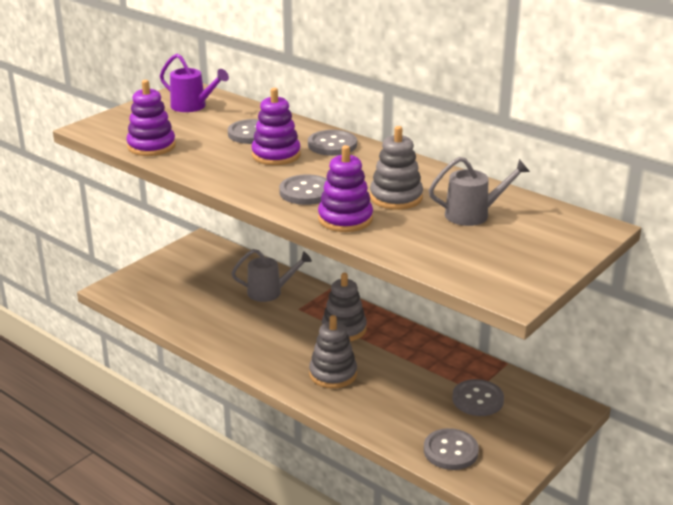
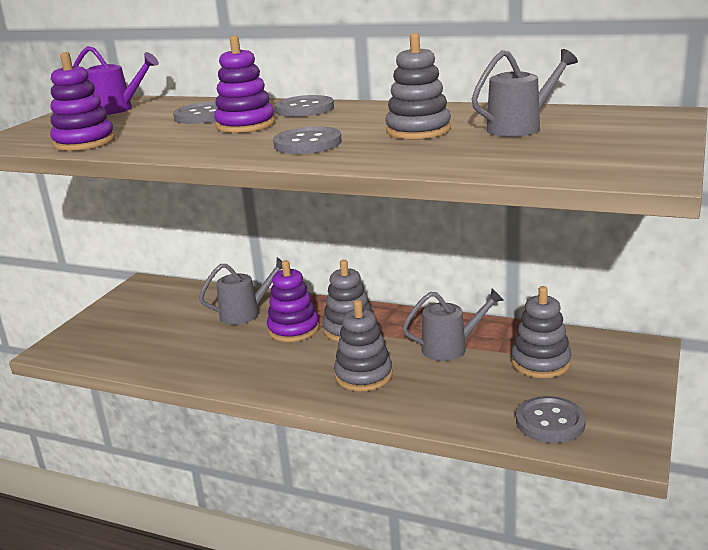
camera: 15 degrees left, 5 degrees down
(345, 219) = (376, 154): purple stacking toy -> purple stacking toy (293, 329)
(415, 367) = (451, 348): none -> grey watering can
(477, 399) = (540, 363): grey button -> grey stacking toy

